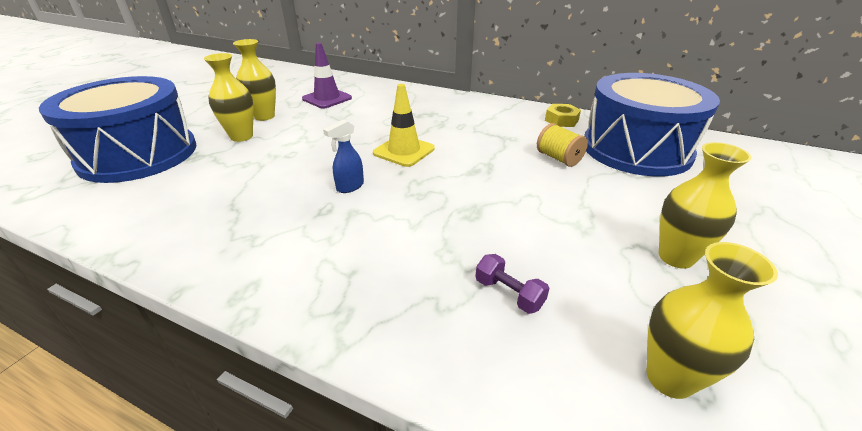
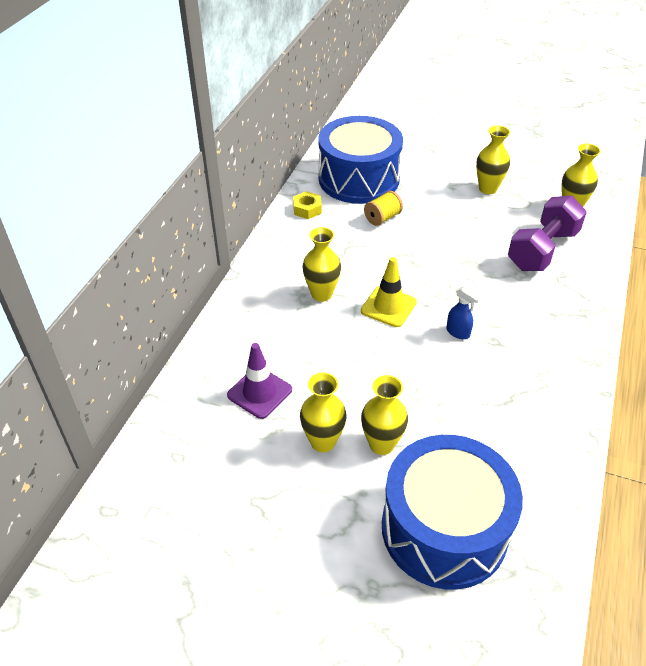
camera: 95 degrees left, 10 degrees up
(429, 122) = (321, 294): none -> yellow vase
(509, 294) = (542, 250): purple dumbbell -> purple dumbbell, size x2.38

